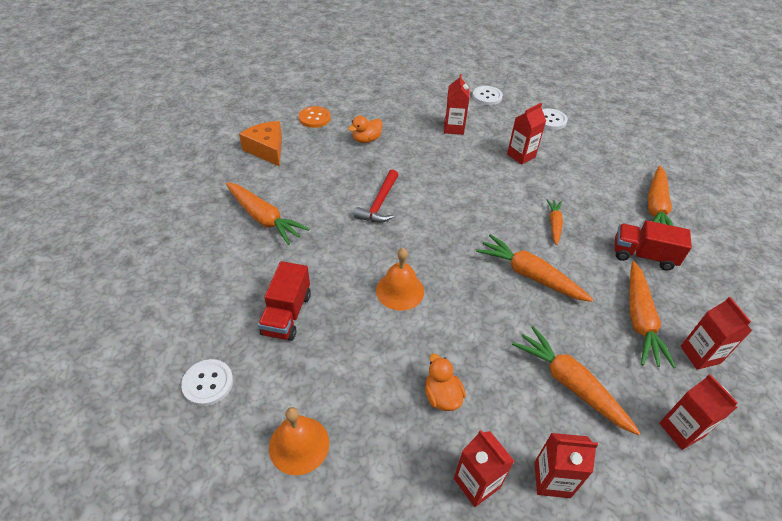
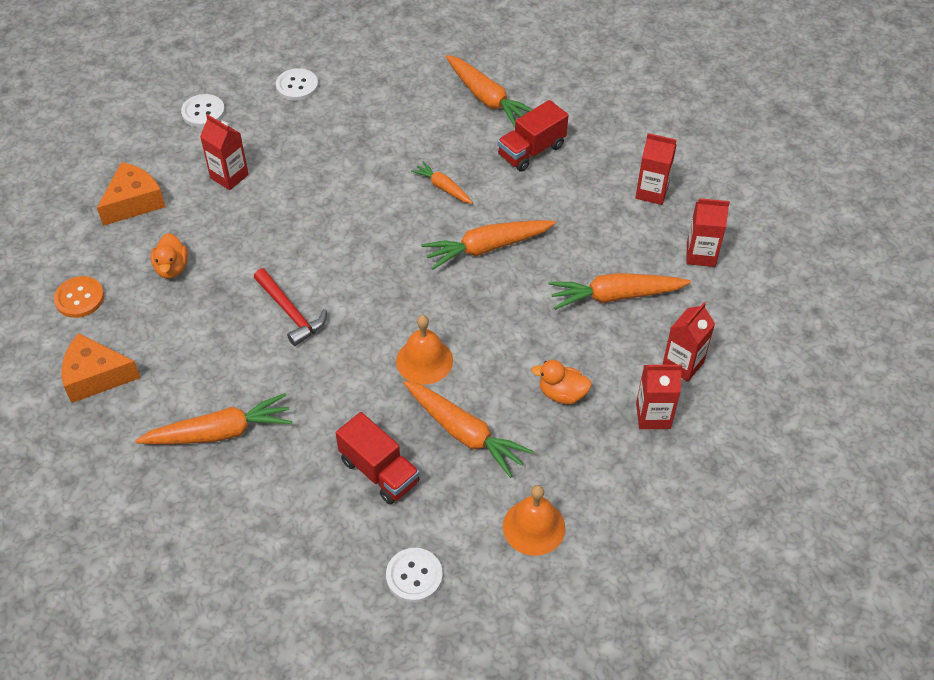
camera: 55 degrees left, 5 degrees up
(397, 104) = (134, 202): none -> orange cheese
(521, 155) = (327, 148): red carton -> none
(640, 320) = (592, 205): orange carrot -> orange carrot (464, 433)

